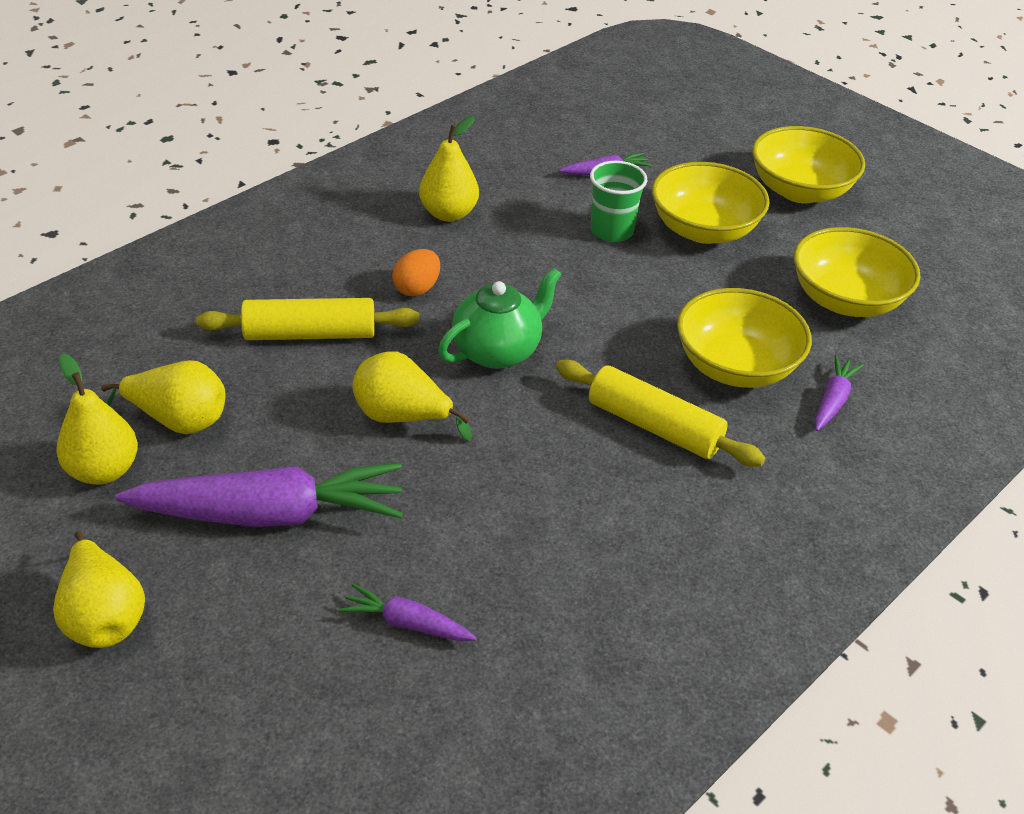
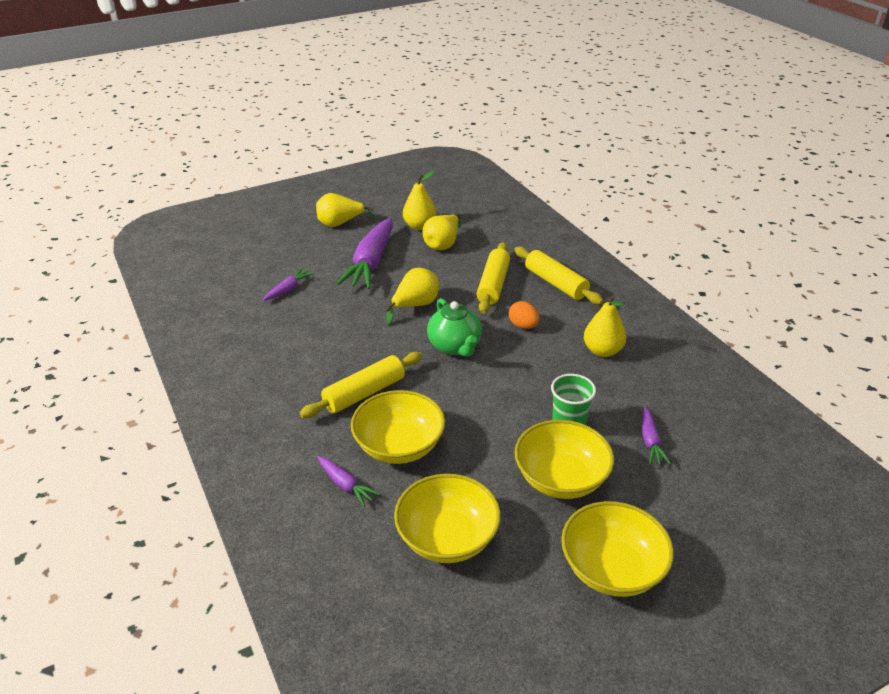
camera: 110 degrees right, 5 degrees down
(286, 267) = (556, 283): none -> yellow rolling pin

